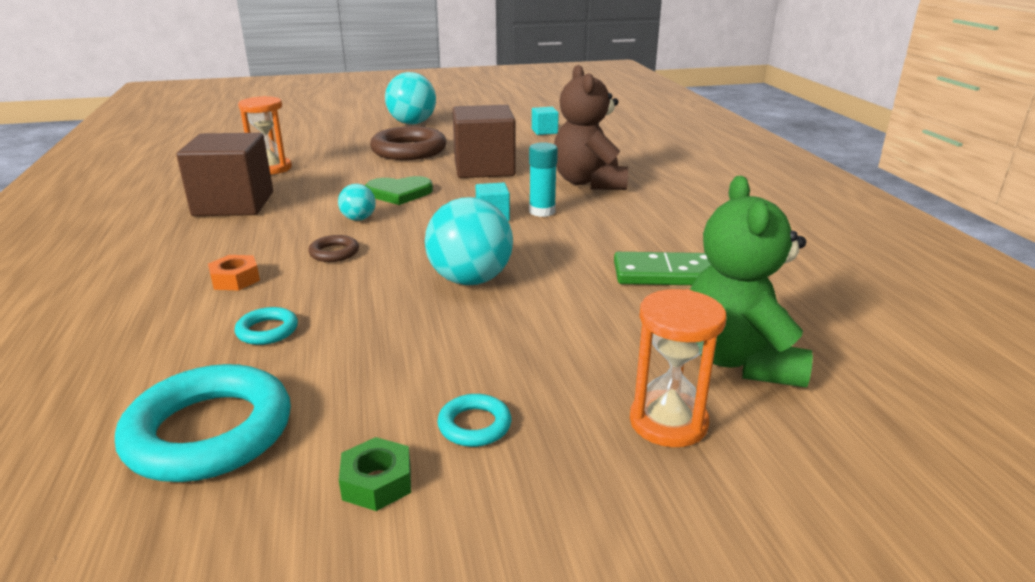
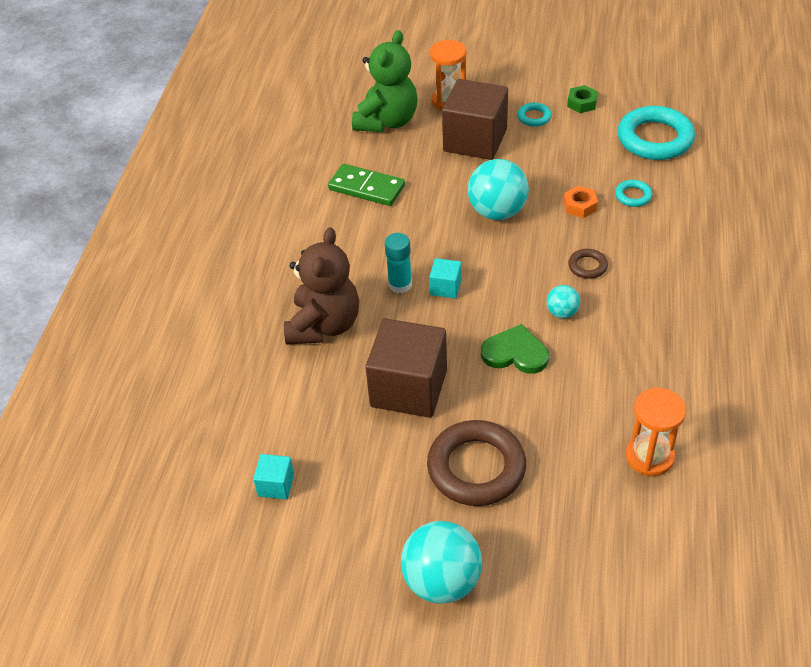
camera: 155 degrees left, 20 degrees up
(234, 204) = (680, 372): brown cube -> brown cube (475, 140)
(235, 279) = (660, 250): orange nut -> orange nut (580, 206)

